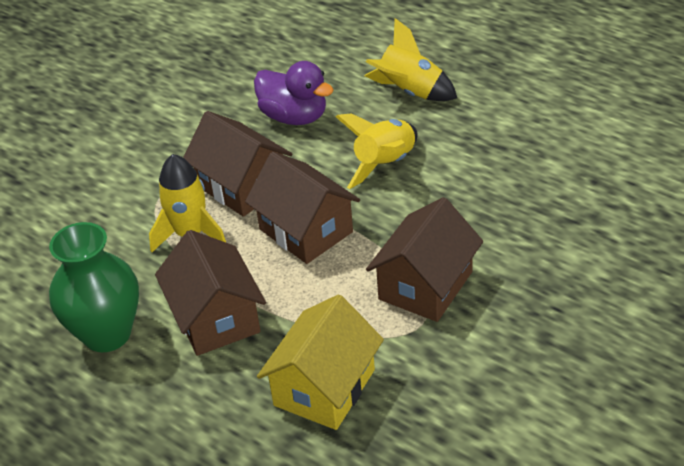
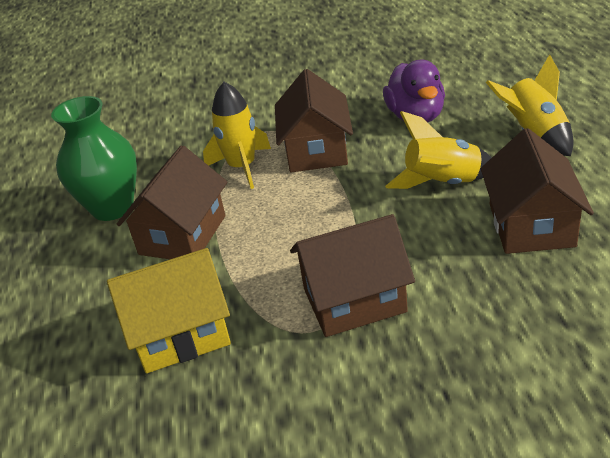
camera: 45 degrees right, 5 degrees down
(306, 230) = (319, 205): brown house -> brown house (531, 225)

